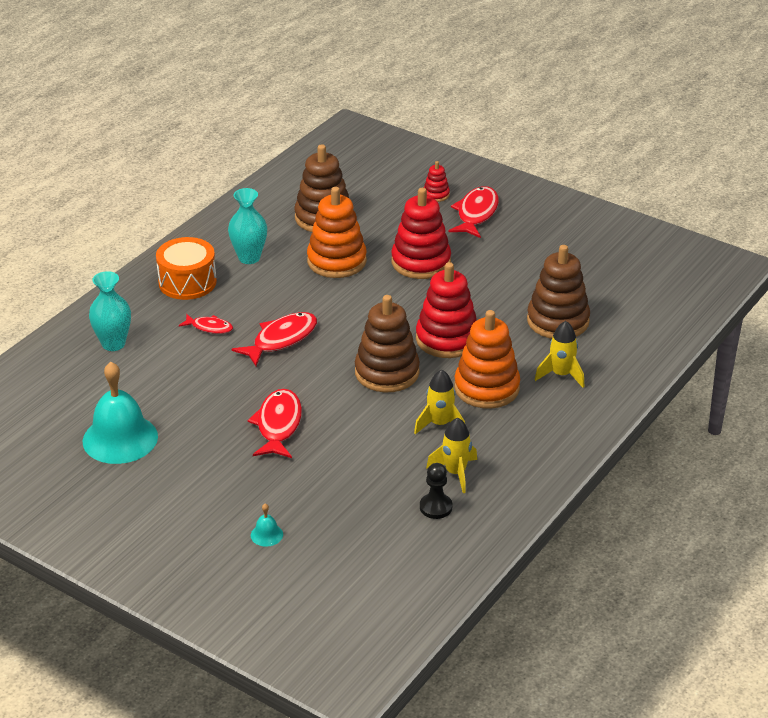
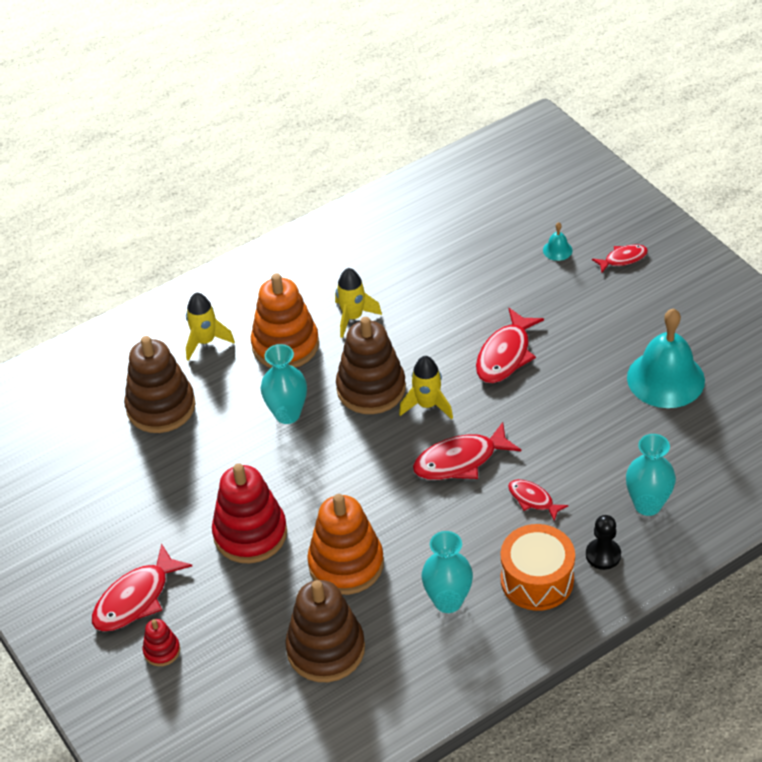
camera: 155 degrees left, 10 degrees up
(193, 541) = (623, 259): none -> red fish
(435, 507) = (402, 240): black pawn -> black pawn (603, 555)
(447, 339) = (287, 414): red stacking toy -> turquoise vase
(455, 473) = (367, 266): yellow rocket -> yellow rocket (427, 405)

